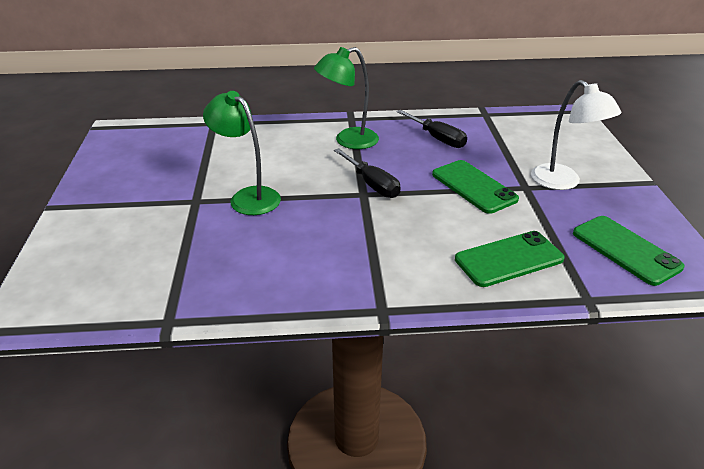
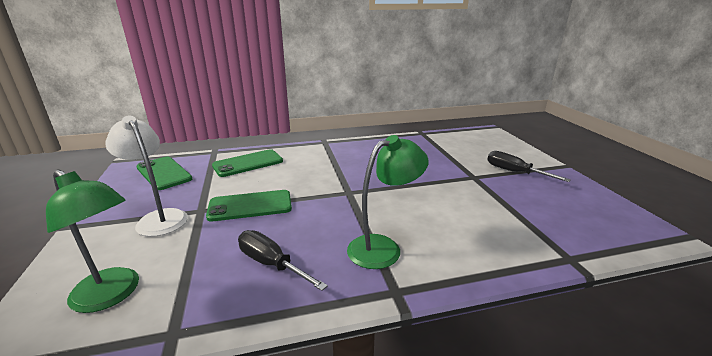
camera: 170 degrees right, 10 degrees down
(248, 197) = (438, 182): green lamp -> green lamp (112, 295)
(371, 184) = (343, 200): black screwdriver -> black screwdriver (515, 172)
(474, 187) = (250, 206): green phone -> green phone turned 60 degrees counterclockwise

